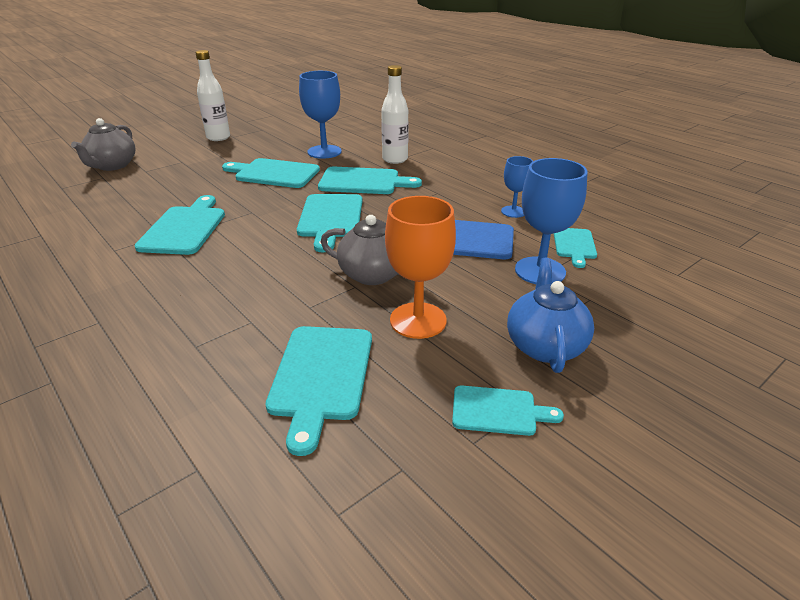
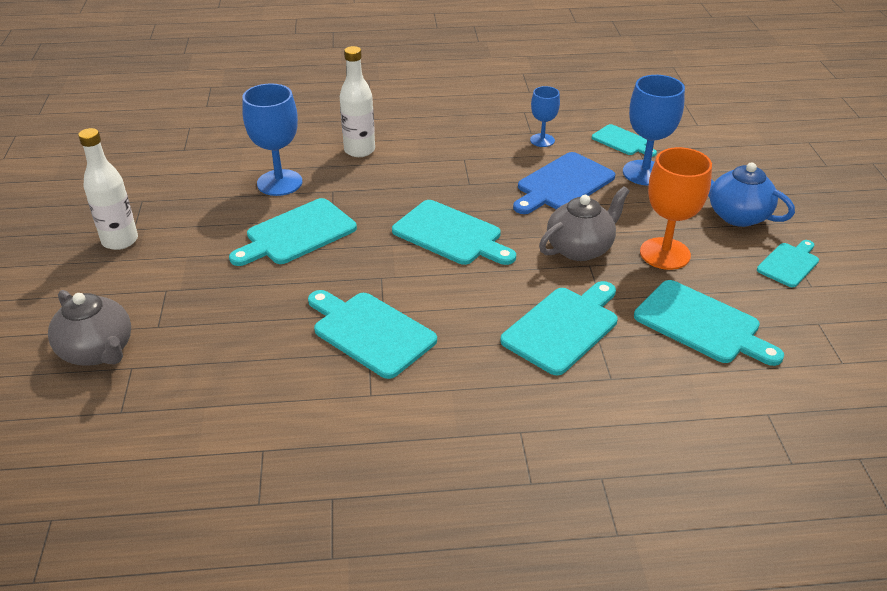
camera: 55 degrees left, 5 degrees up
(363, 182) = (390, 188): turquoise cutting board -> turquoise cutting board (563, 327)

